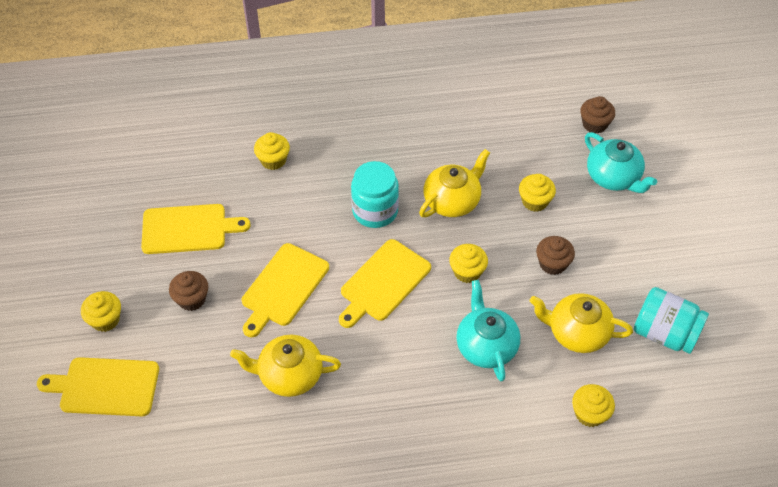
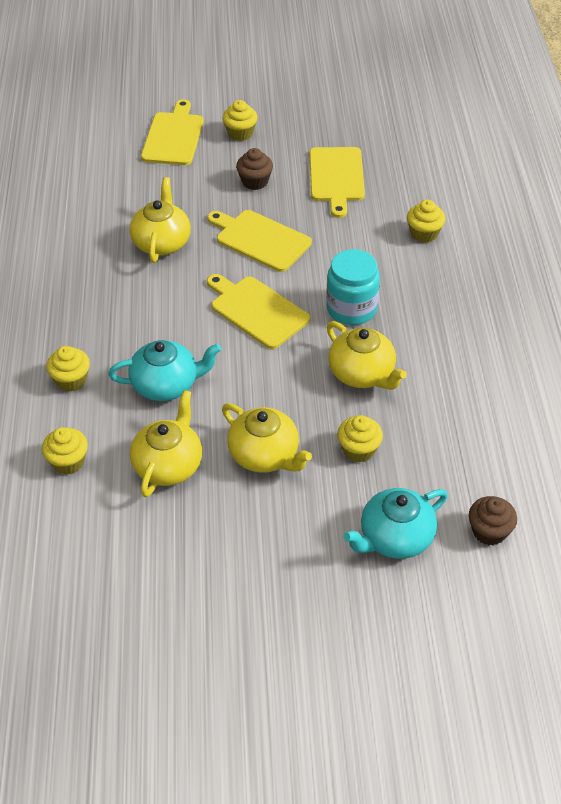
camera: 95 degrees right, 5 degrees down
(467, 272) = (262, 378): yellow cupcake -> yellow cupcake (71, 380)
(552, 264) = (265, 455): brown cupcake -> yellow teapot
(664, 333) = (153, 550): turquoise jar -> none

